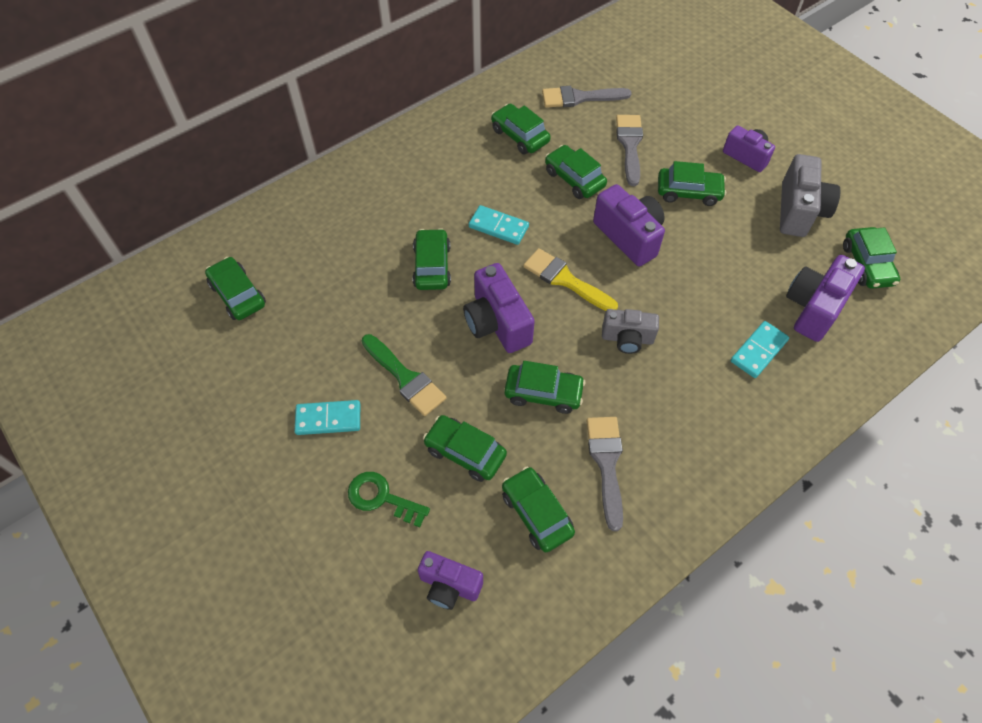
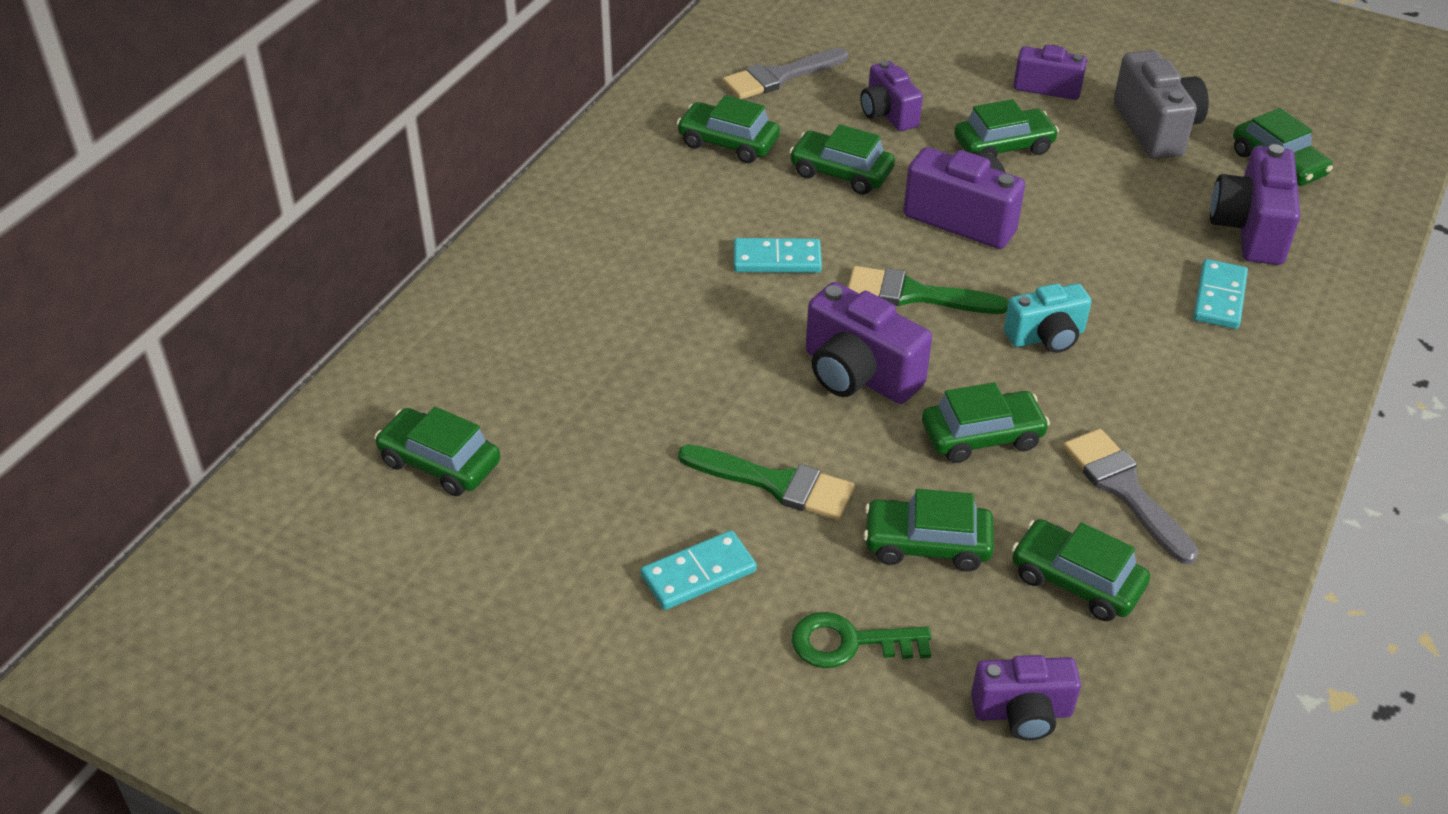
camera: 25 degrees left, 15 degrees down
(432, 266) = (715, 335): green car -> none
(565, 280) = (914, 294): yellow brush -> green brush
(627, 339) = (1046, 337): grey camera -> turquoise camera
(629, 145) = (887, 114): grey brush -> purple camera

